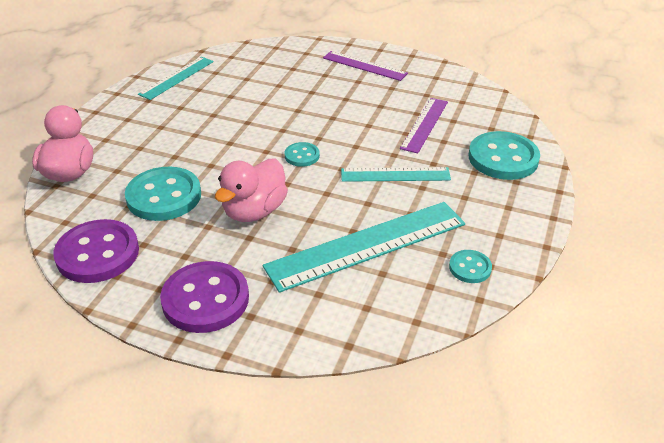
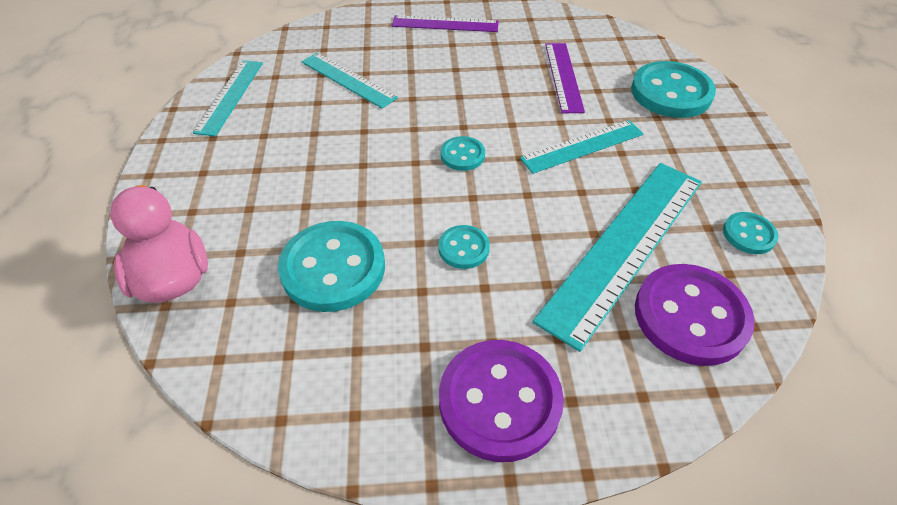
camera: 25 degrees left, 10 degrees up
(98, 253) = (303, 391): purple button -> purple button (690, 316)
(254, 211) = (463, 248): pink duck -> turquoise button
(262, 86) = (348, 79): none -> turquoise ruler

